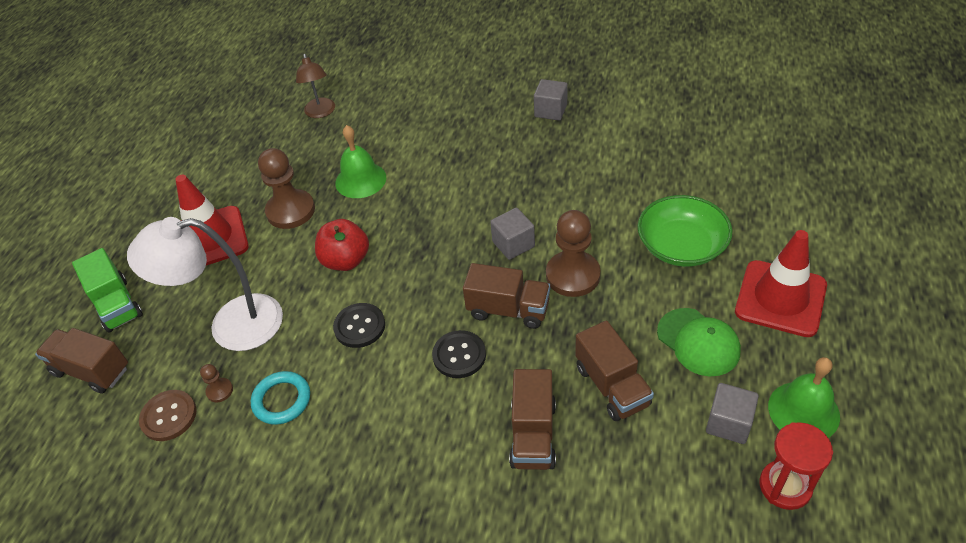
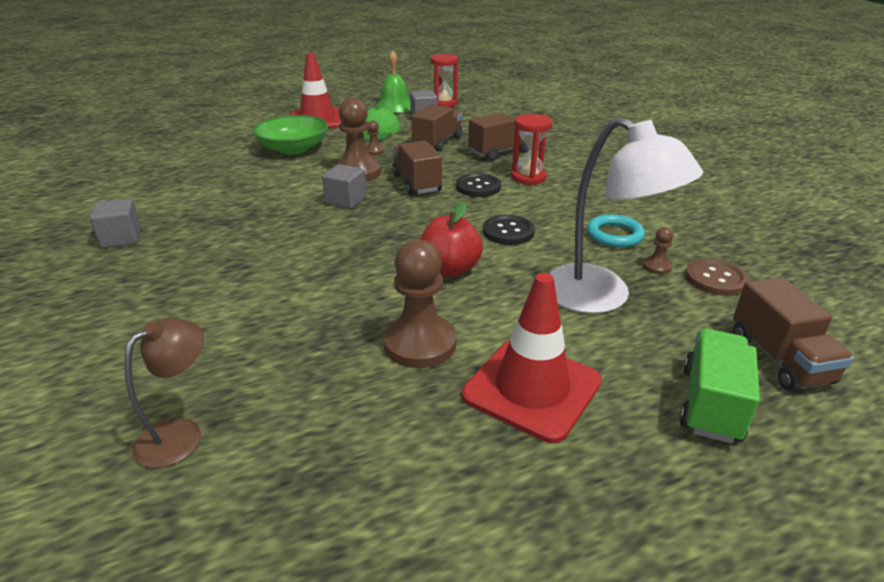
camera: 130 degrees left, 15 degrees down
(360, 180) = (322, 315): green bell -> none
(443, 415) = (528, 177): none -> red hourglass
(624, 312) = (374, 151): none -> brown pawn

